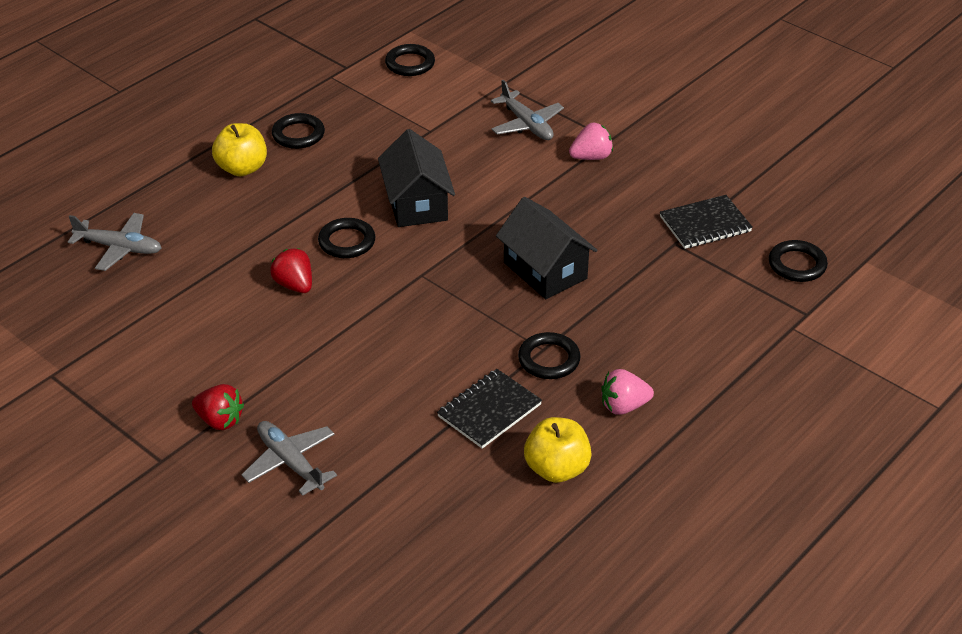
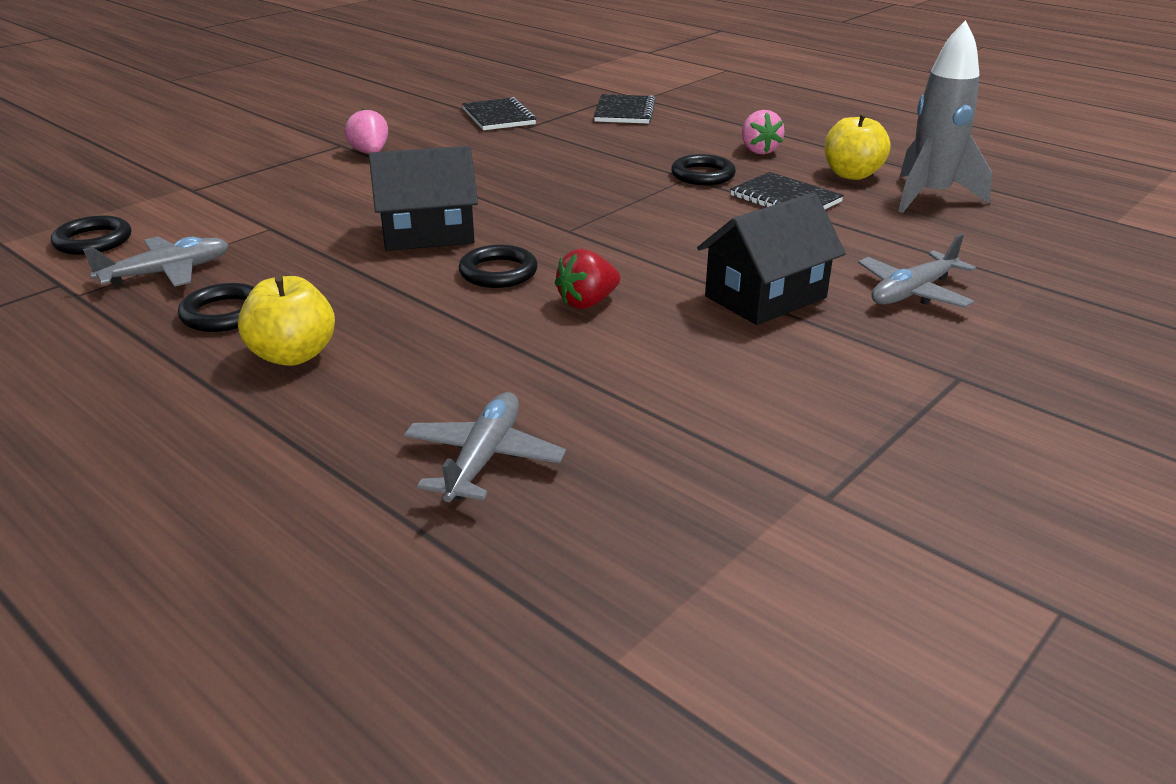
camera: 90 degrees left, 10 degrees down
(220, 420) = (864, 340): red strawberry -> none
(497, 519) = (930, 196): none -> grey rocket
(527, 124) = (289, 179): grey plane -> grey plane (167, 273)
(545, 270) = (564, 175): black house -> black house (765, 297)
(739, 312) = (624, 112): none -> black notebook
(797, 265) = (561, 93): black ring -> none

